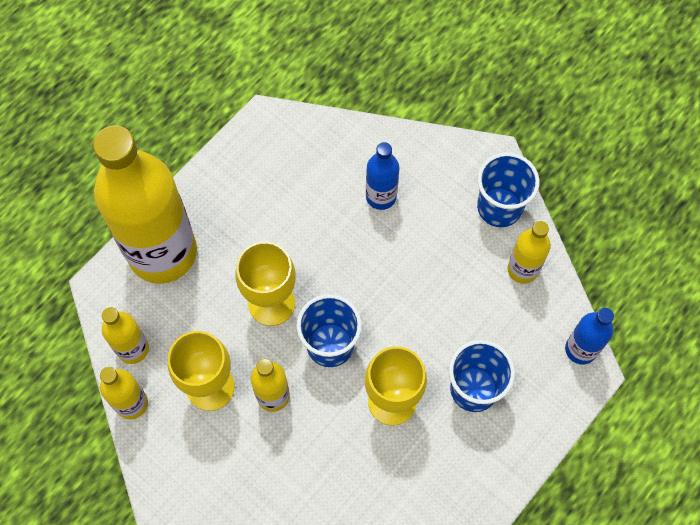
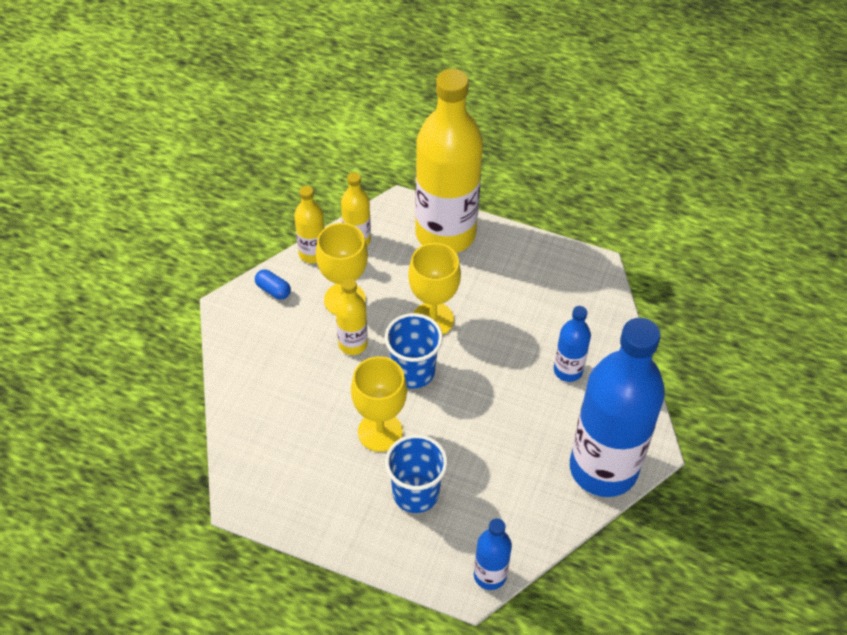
camera: 70 degrees right, 15 degrees down
(166, 462) = (273, 290): none -> blue capsule
(499, 207) = (603, 468): blue cup -> blue bottle
(522, 269) = (549, 504): yellow bottle -> none

